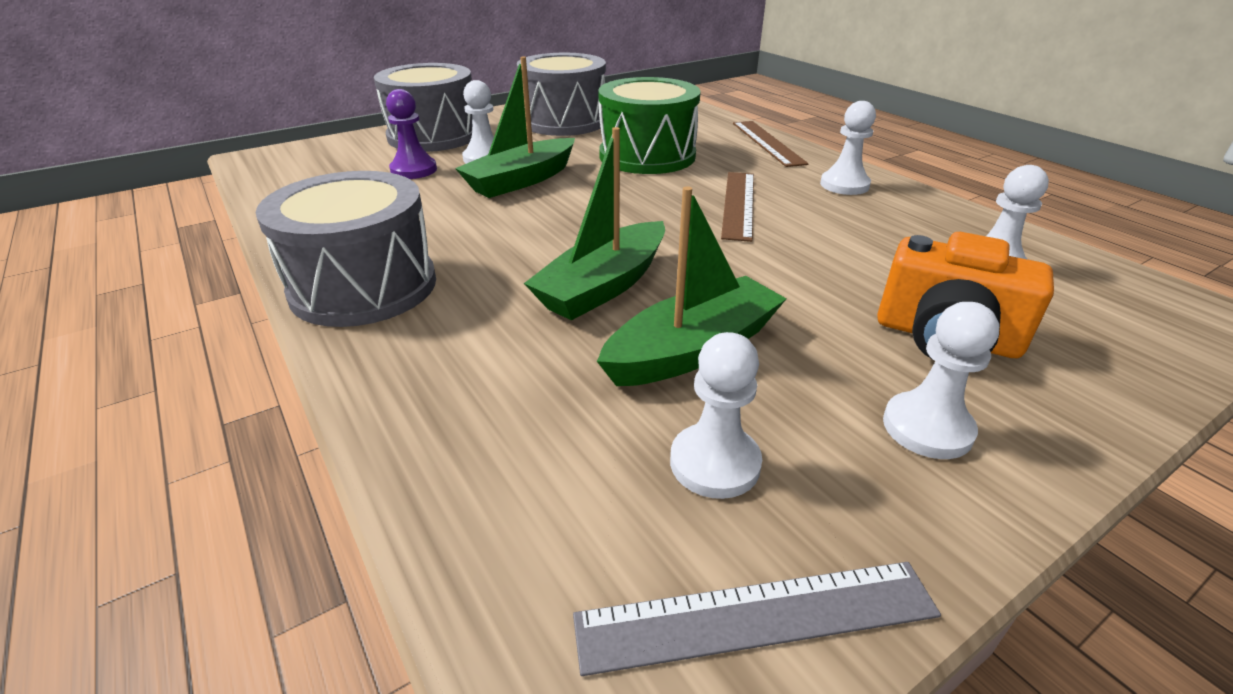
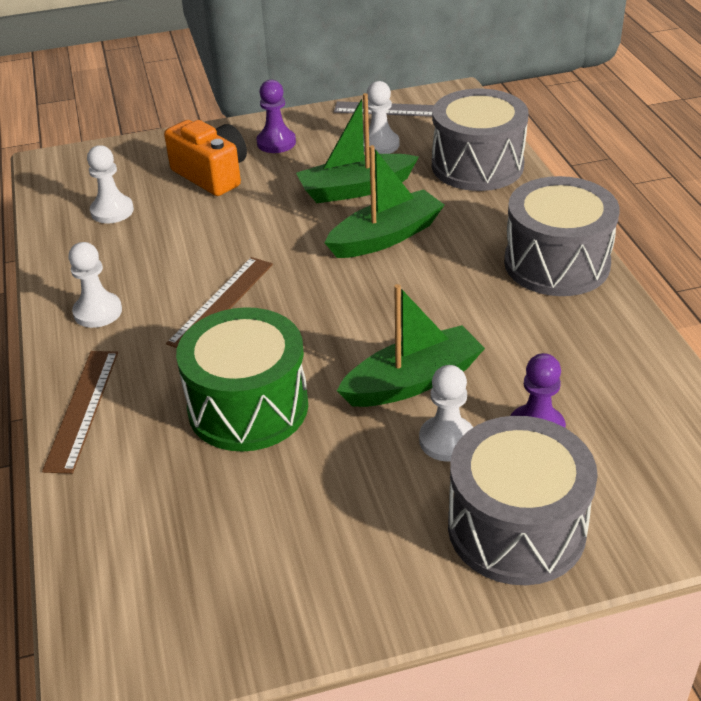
camera: 160 degrees left, 5 degrees up
(564, 121) = (308, 538): grey drum -> grey drum (477, 165)
(927, 428) = (276, 143): white pawn -> purple pawn

